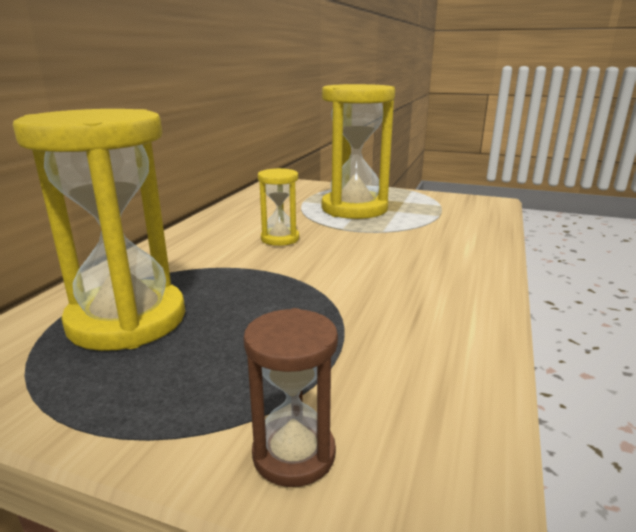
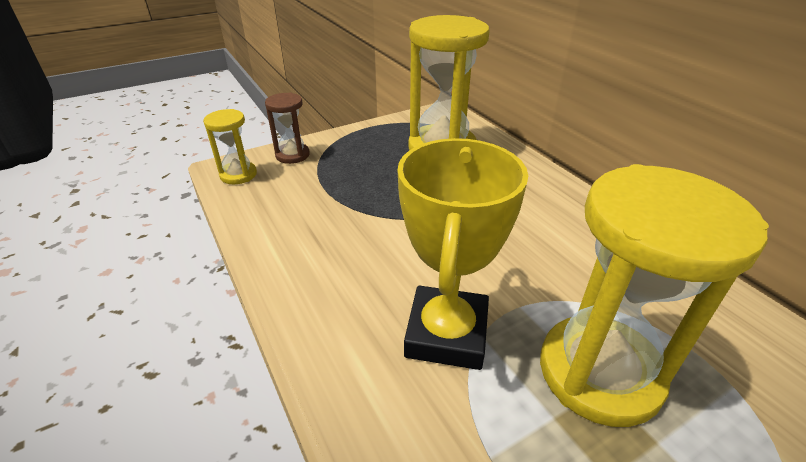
camera: 130 degrees right, 15 degrees up
(280, 239) = (524, 247): yellow hourglass -> yellow hourglass (238, 175)
(400, 238) = (446, 334): none -> yellow trophy

